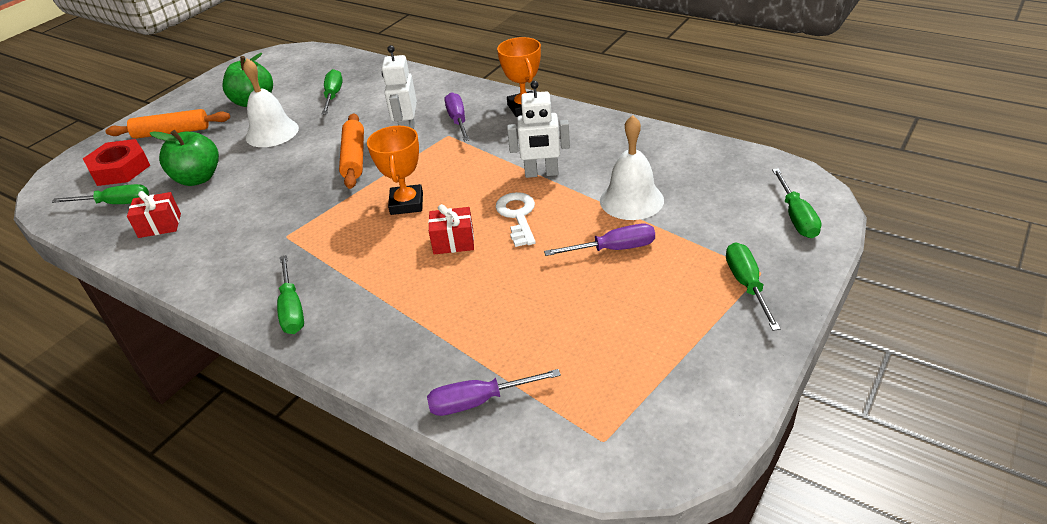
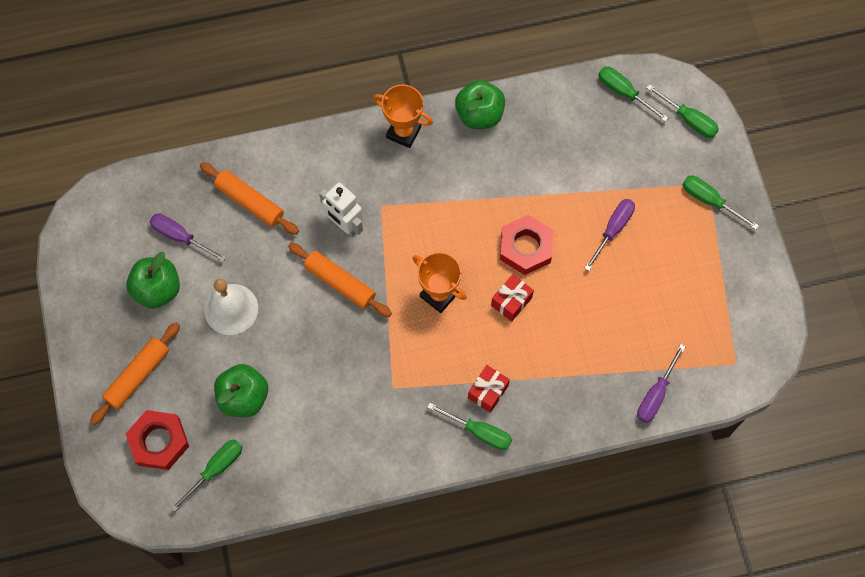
camera: 50 degrees left, 30 degrees up
(160, 225) = (286, 455): red gift -> red gift (488, 392)
(333, 96) = (221, 230): green screwdriver -> green screwdriver (623, 92)
(371, 92) = (250, 202): none -> orange rolling pin
(458, 120) = (369, 184): purple screwdriver -> purple screwdriver (180, 237)
(517, 216) = (526, 247): white key -> red nut
(541, 173) = (496, 195): white robot -> none
(596, 125) = (479, 115): none -> green apple
(631, 200) = (581, 177): white bell -> none

